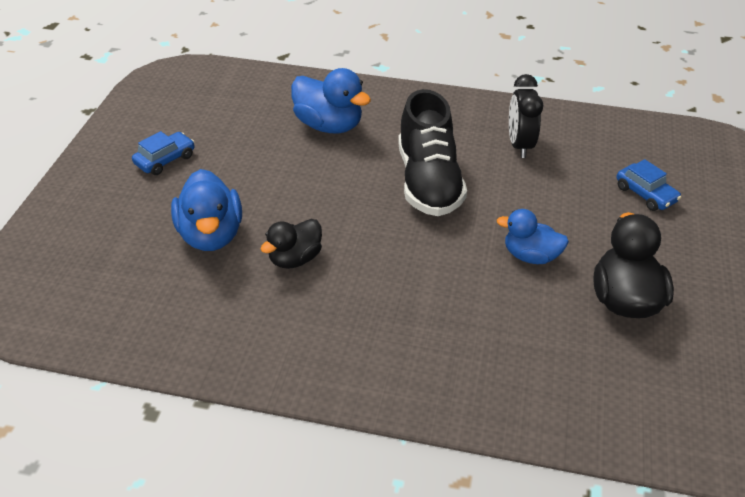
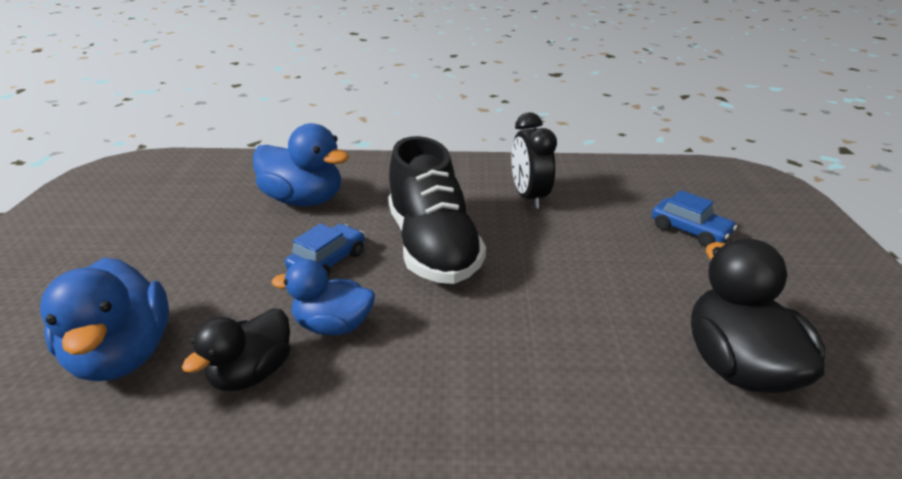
camera: 10 degrees left, 10 degrees down
(165, 160) = (81, 259): blue car -> blue car (328, 261)
(530, 256) = (587, 321): blue duck -> blue duck (333, 325)

